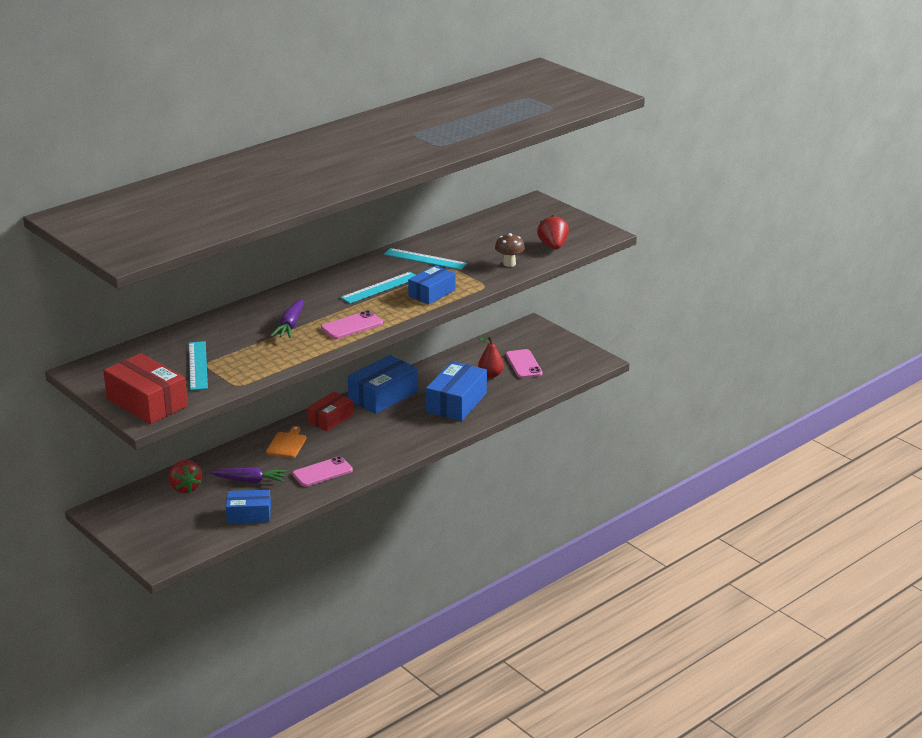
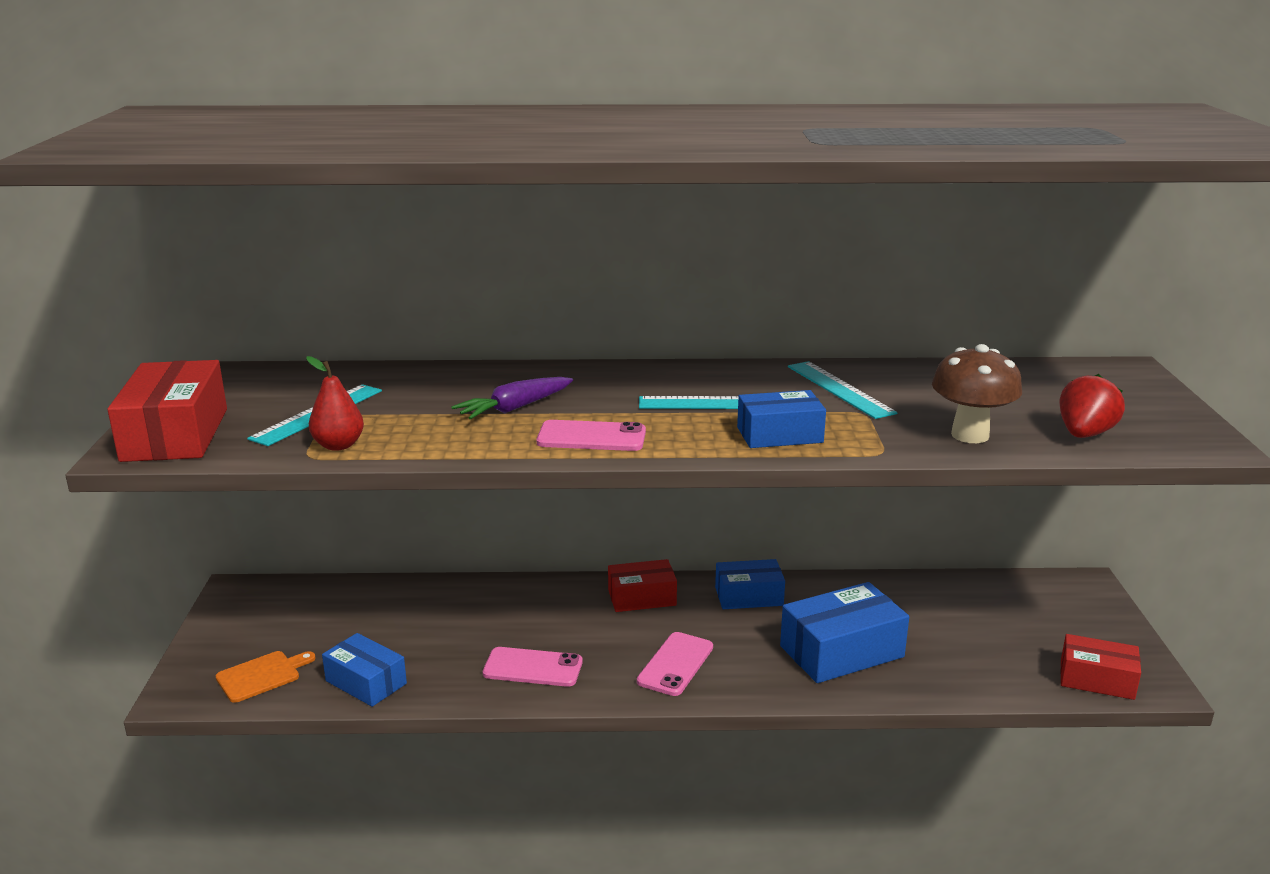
camera: 40 degrees right, 5 degrees down
(185, 488) = (357, 607): red strawberry -> none
(249, 481) = (435, 634): purple carrot -> none
(287, 444) = (545, 607): orange cutting board -> orange cutting board (262, 675)
(383, 396) = (749, 596): blue box -> blue box, size x0.64
(490, 375) = (942, 631): red pear -> red pear (338, 445)
(509, 264) = (970, 435): brown mushroom -> brown mushroom, size x1.51
(523, 364) = (1013, 637): pink phone -> pink phone (675, 664)
(574, 368) = (1097, 679): none -> red box

